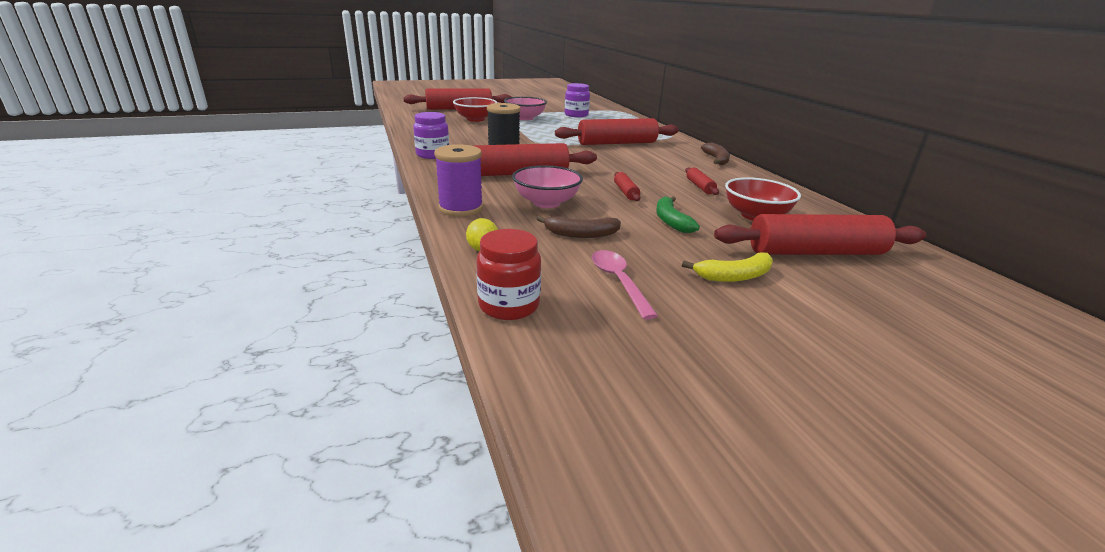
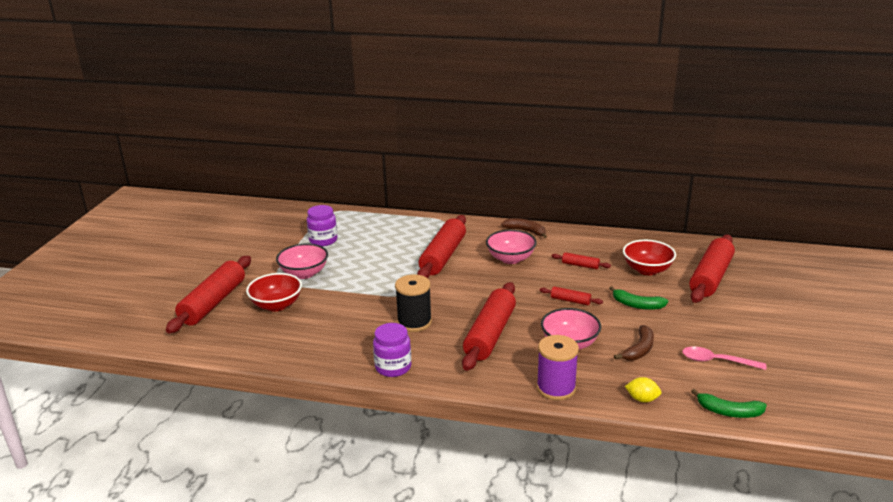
camera: 55 degrees left, 0 degrees up
(509, 305) = (729, 412): red jar -> green banana
(656, 162) = (510, 259): none -> pink bowl
(734, 276) = (728, 318): yellow banana -> none

